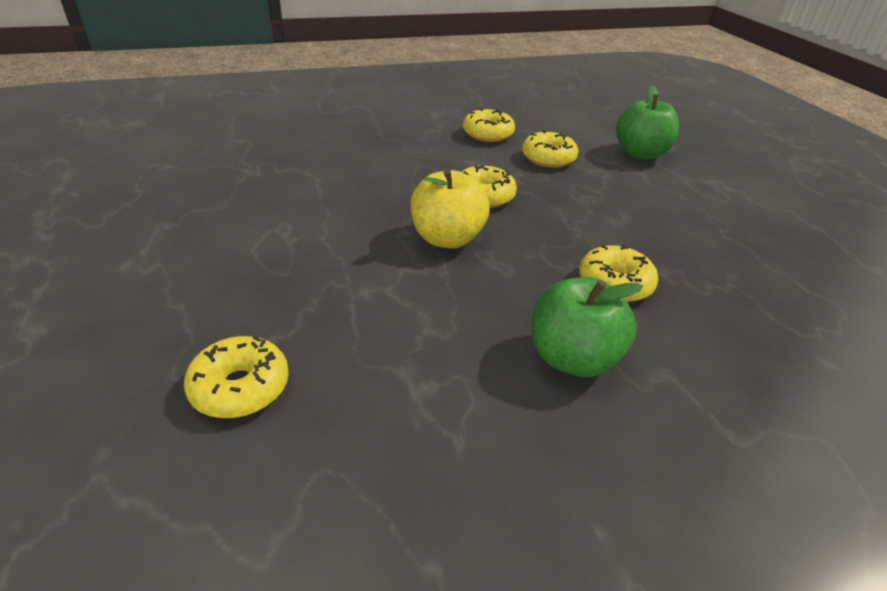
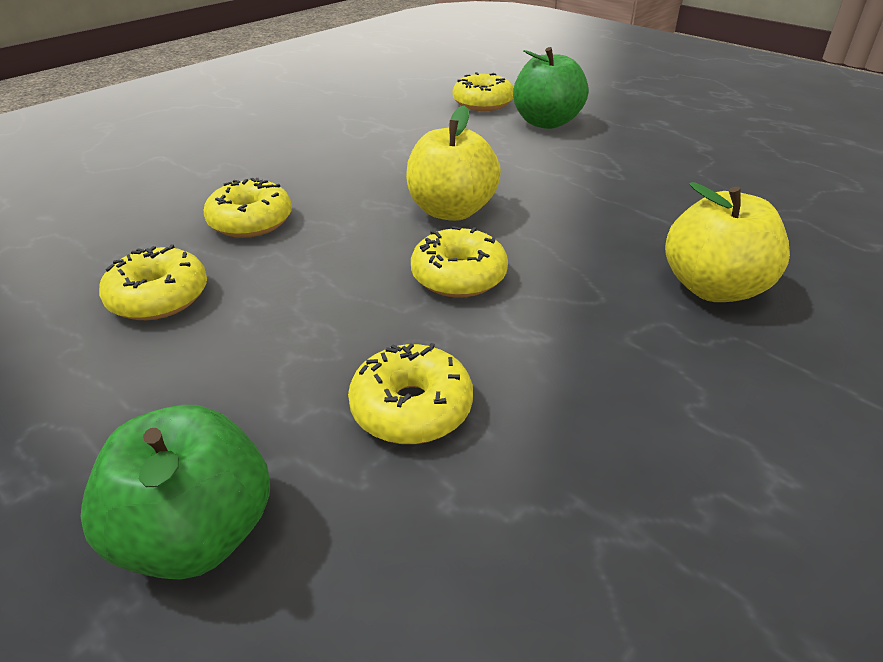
camera: 155 degrees right, 0 degrees up
(359, 152) = (713, 288): none -> yellow apple
(488, 134) = (586, 440): yellow donut -> yellow donut (159, 297)
(572, 358) = (282, 162): green apple -> green apple (546, 122)

